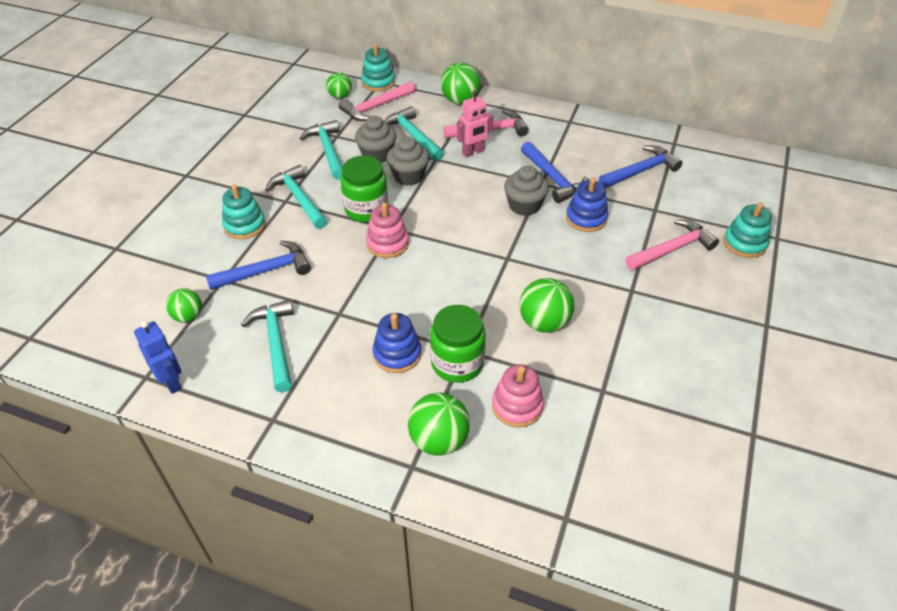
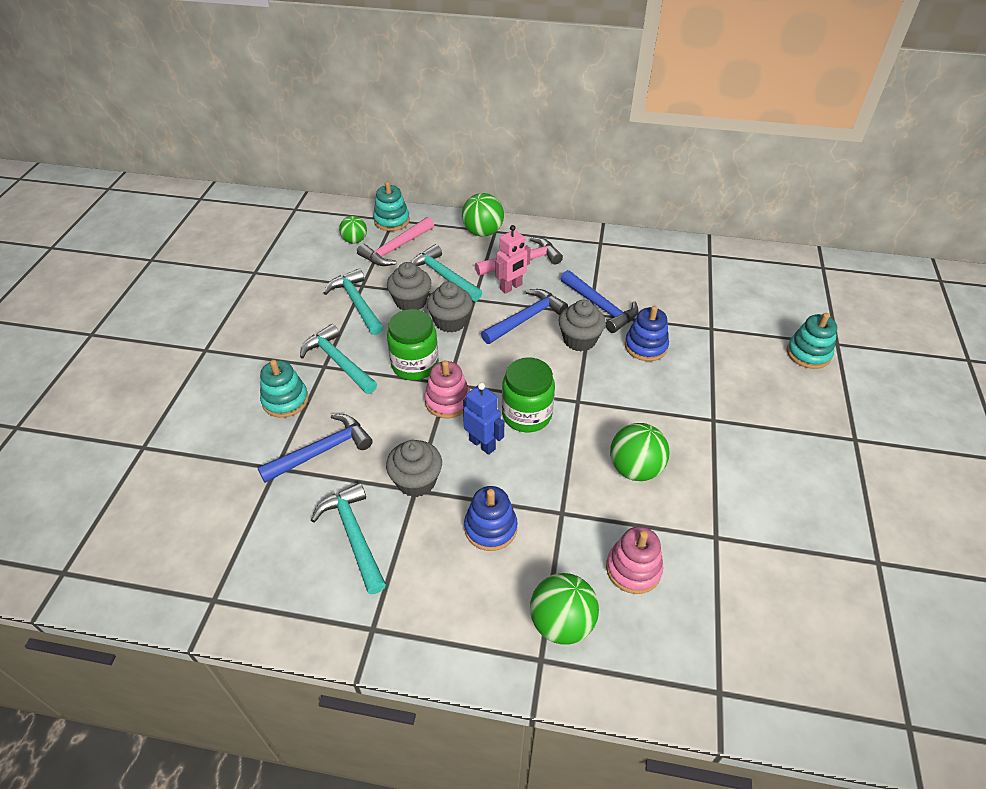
camera: 10 degrees left, 0 degrees up
(171, 382) = (245, 601): blue robot -> blue robot (482, 444)
(188, 316) = (246, 518): green ball -> none
(342, 306) = (416, 481): none -> grey cupcake
(457, 363) = (557, 529): green jar -> green jar (526, 415)
(641, 171) = (685, 288): blue hammer -> blue hammer (526, 318)
(672, 249) = (740, 368): pink hammer -> none

